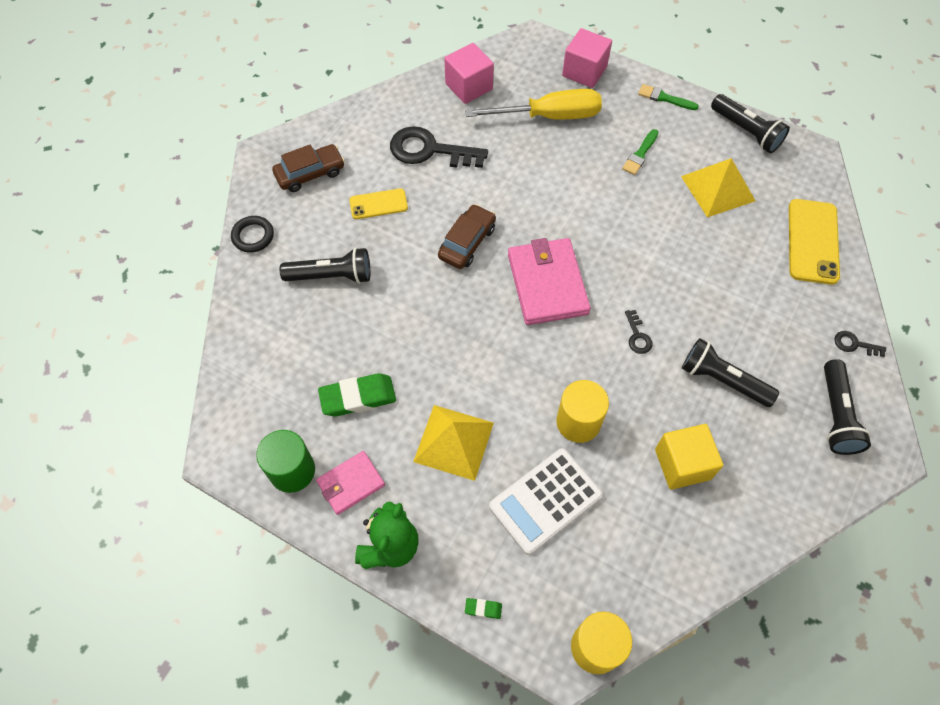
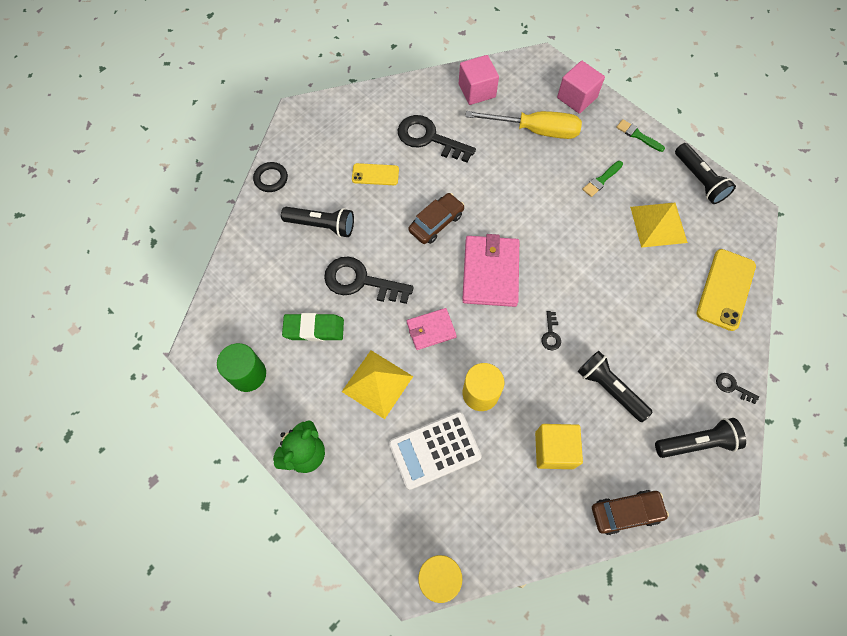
camera: 15 degrees right, 5 degrees up
(310, 173) = (329, 137): brown car -> brown car (626, 512)
(351, 484) = (289, 396): pink wallet -> pink wallet (431, 330)
(398, 329) = (361, 281): none -> black key
(483, 609) = (361, 522): green eraser -> none
(836, 415) = (696, 442): black flashlight -> black flashlight turned 120 degrees counterclockwise

